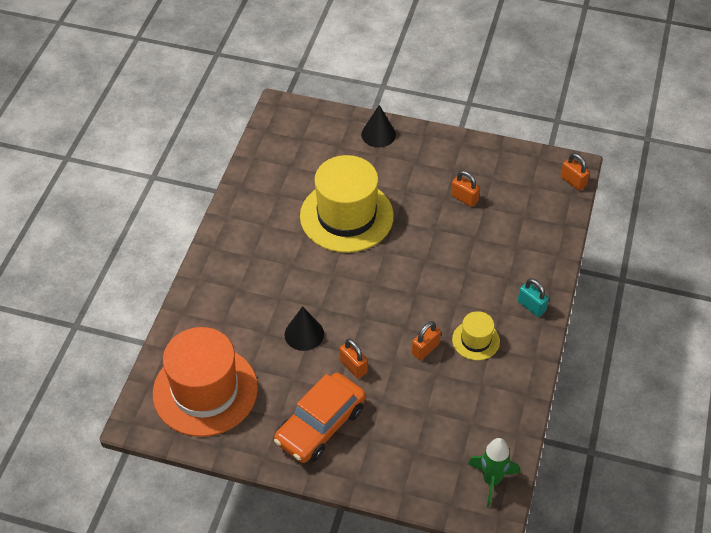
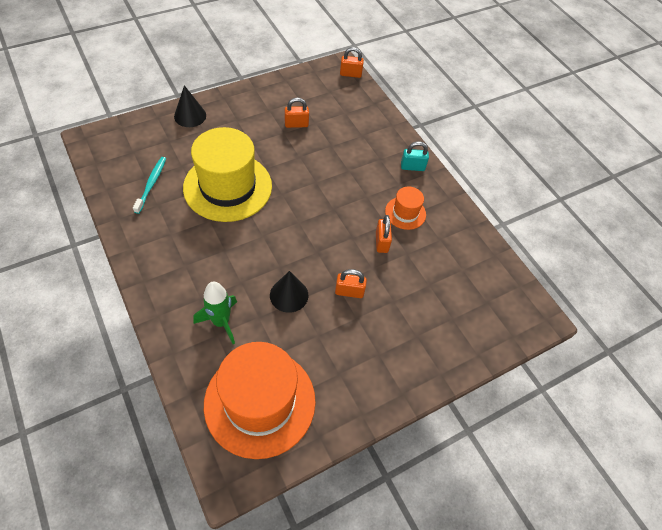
camera: 50 degrees left, 5 degrees up
(290, 175) = (151, 184): none -> turquoise toothbrush
(320, 425) = (373, 354): orange car -> none
(476, 340) = (405, 213): yellow hat -> orange hat
(491, 480) = (516, 298): green rocket -> green rocket (221, 322)

